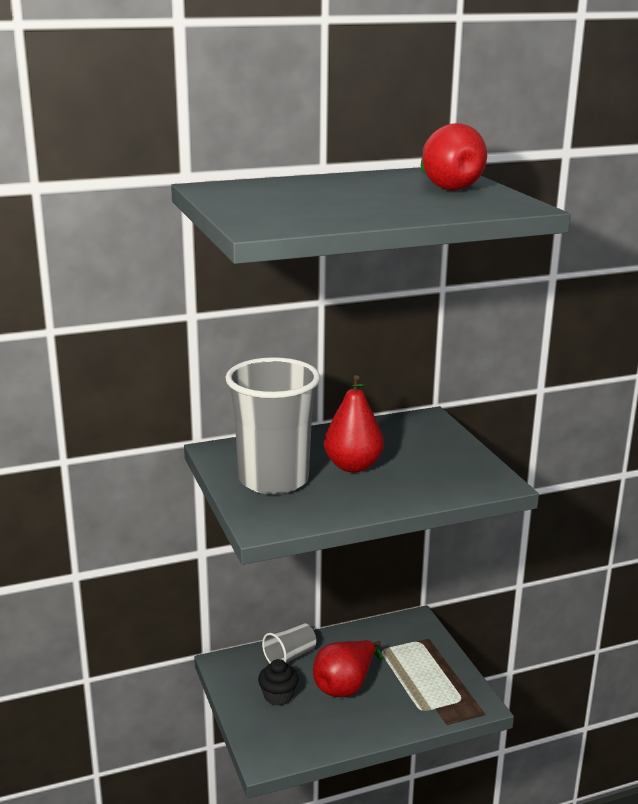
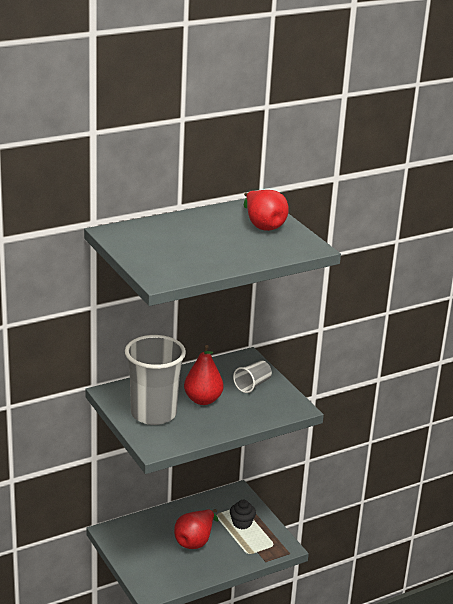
camera: 10 degrees left, 5 degrees up
(278, 696) = (151, 551): black cupcake -> black cupcake (242, 523)
(290, 656) = (153, 523): grey cup -> grey cup (252, 385)

